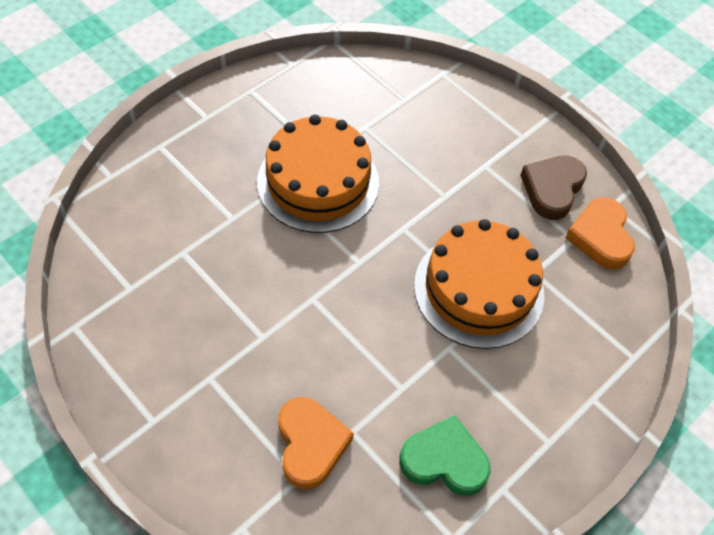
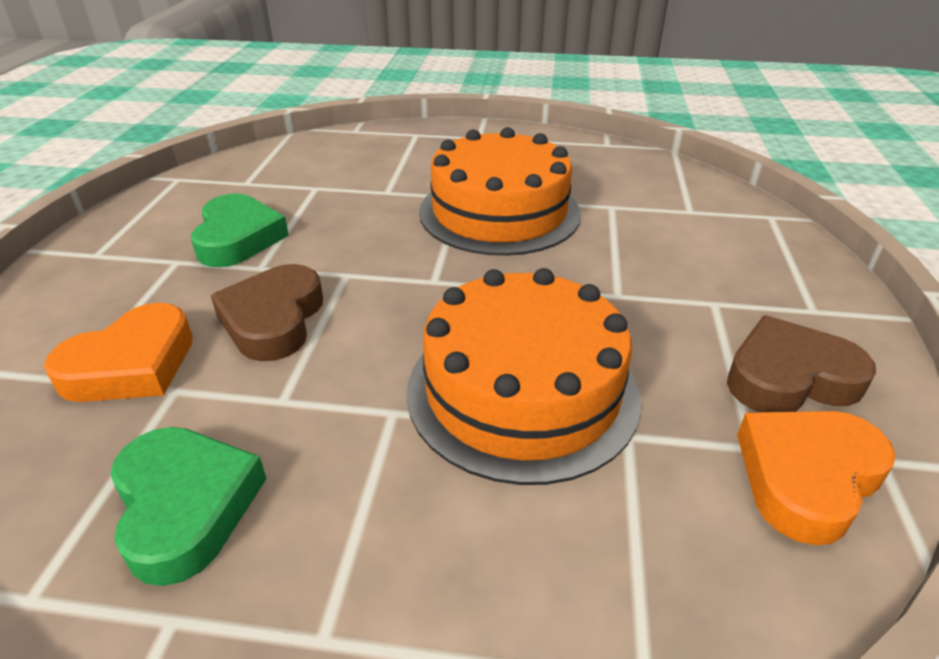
camera: 55 degrees right, 20 degrees down
(212, 331) = (238, 238): none -> green heart
(327, 358) = (273, 320): none -> brown heart

